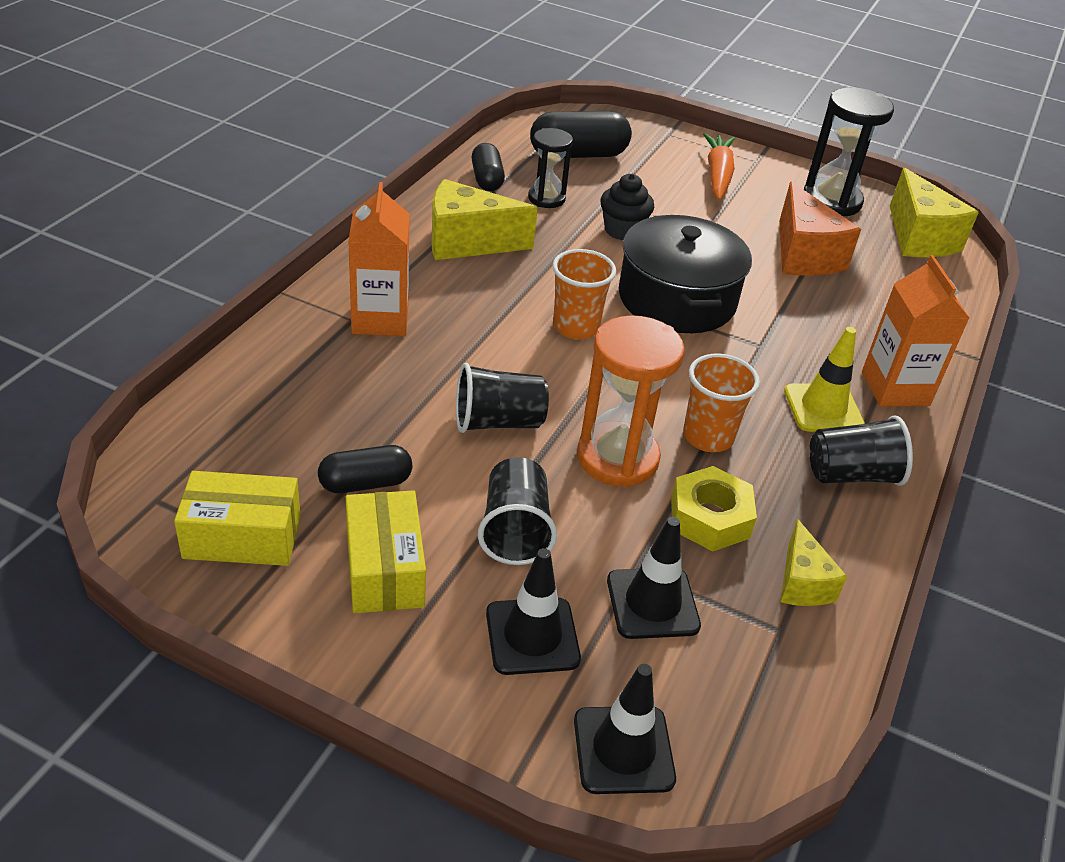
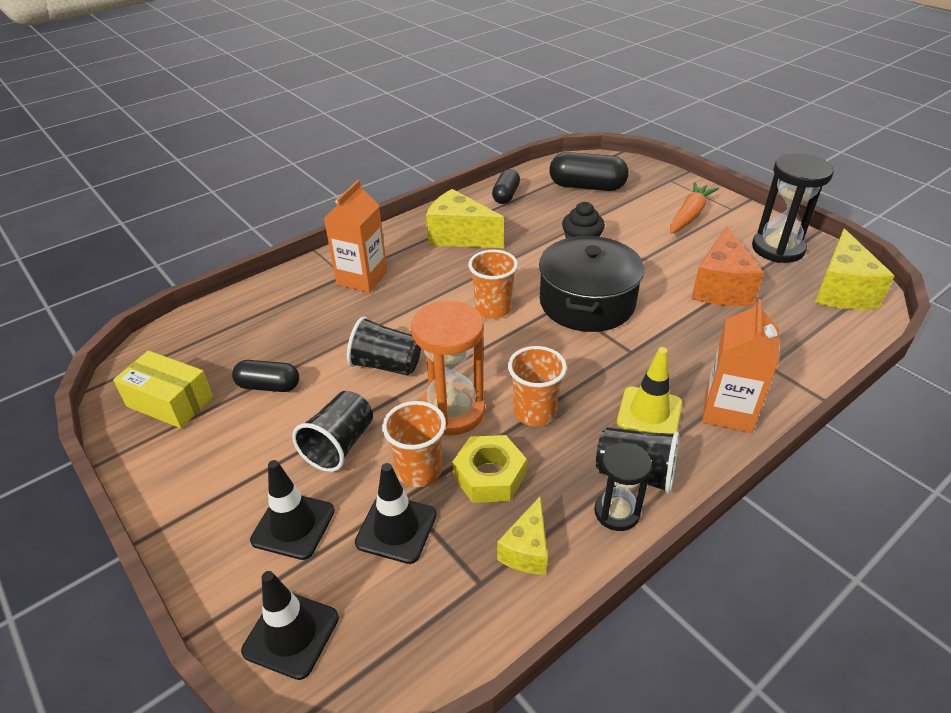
camera: 30 degrees right, 0 degrees up
(385, 569) = (236, 447): yellow box -> none
(546, 198) = (539, 214): black hourglass -> black hourglass (616, 512)
(630, 534) = (419, 471): none -> orange cup

